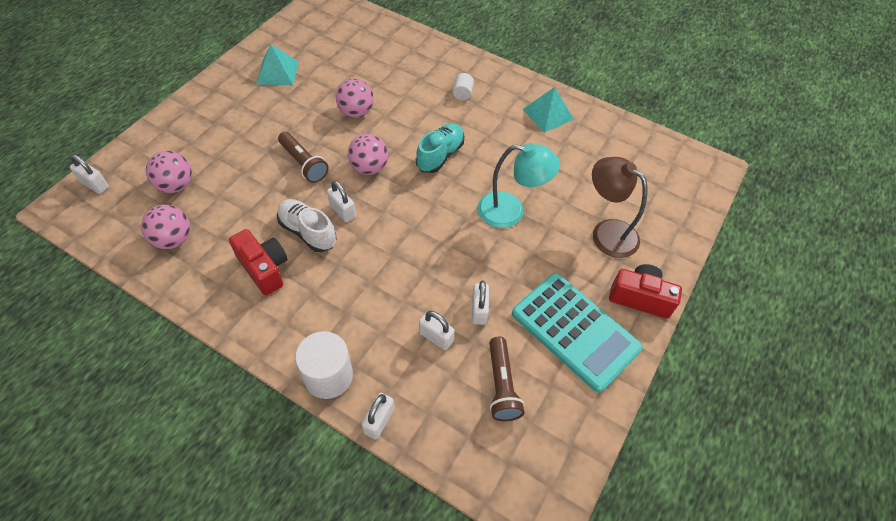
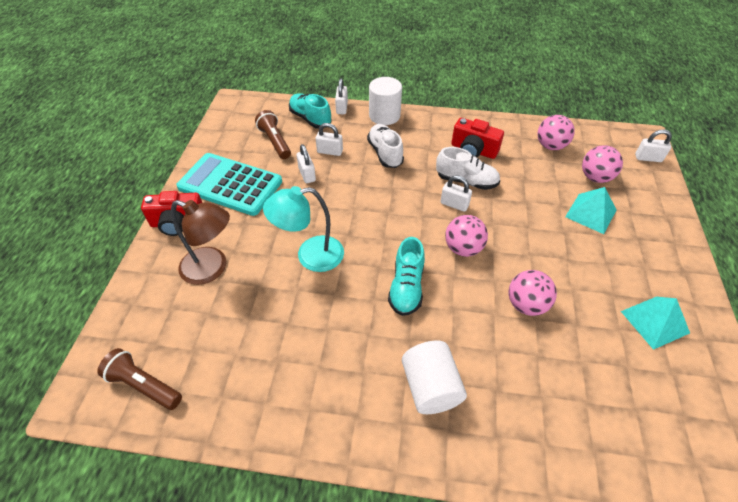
camera: 160 degrees right, 5 degrees down
(303, 164) = (521, 230): brown flashlight -> brown flashlight (144, 385)
(370, 306) = (385, 153): none -> white shoe
(435, 415) = (310, 119): none -> turquoise shoe
(462, 93) = (430, 387): white cylinder -> white cylinder, size x1.94
(548, 114) = (309, 400): turquoise pyramid -> turquoise pyramid (591, 213)

